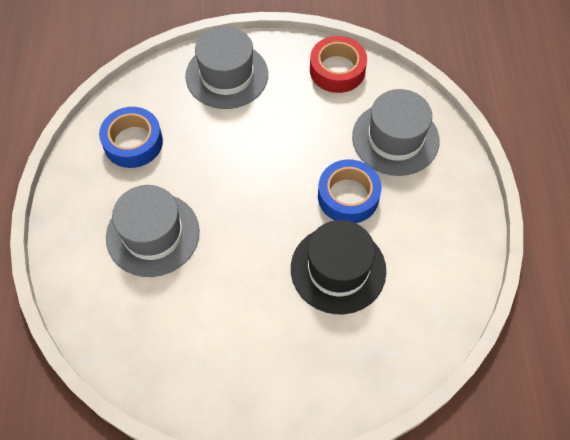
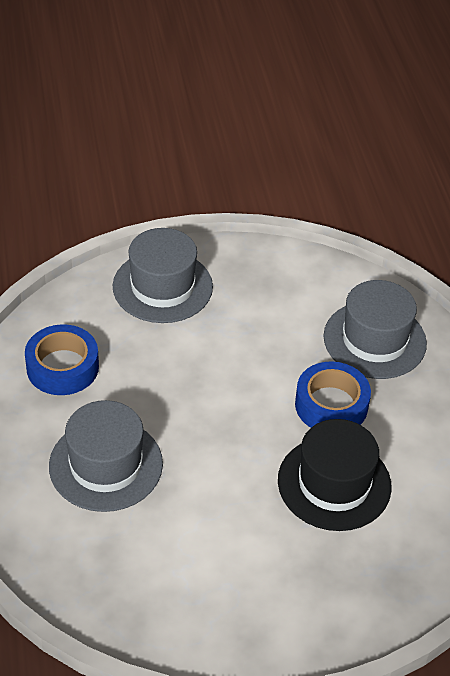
camera: 10 degrees left, 15 degrees down
(337, 70) = (293, 272): red tape -> none

